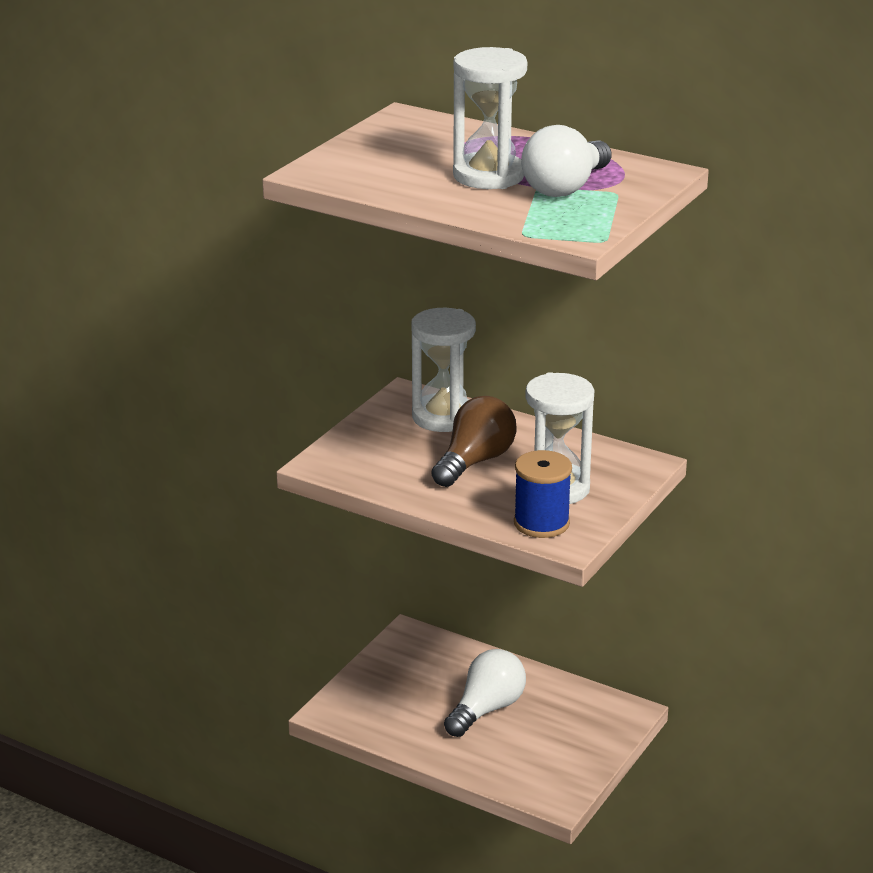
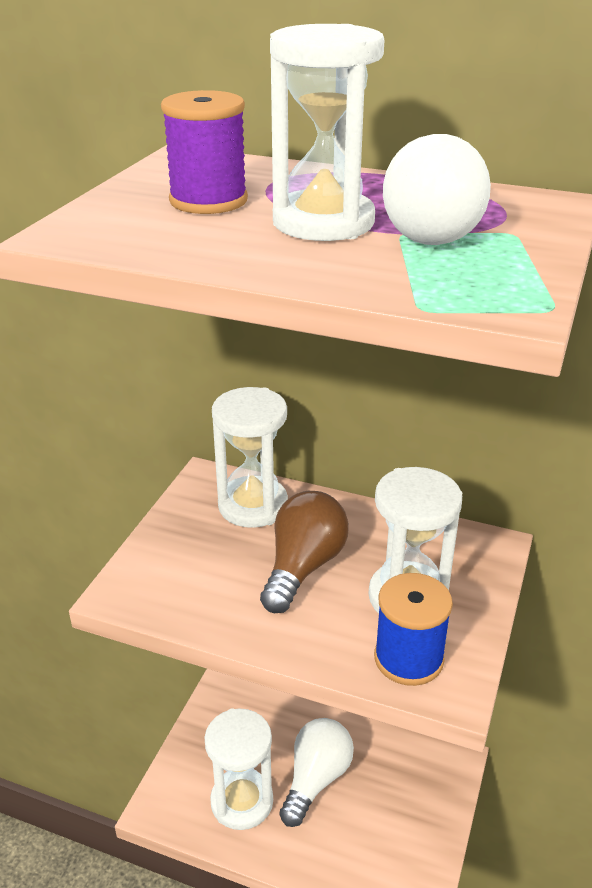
camera: 10 degrees left, 5 degrees up
(411, 716) = (242, 801): none -> white hourglass
(413, 154) = (208, 201): none -> purple spool

